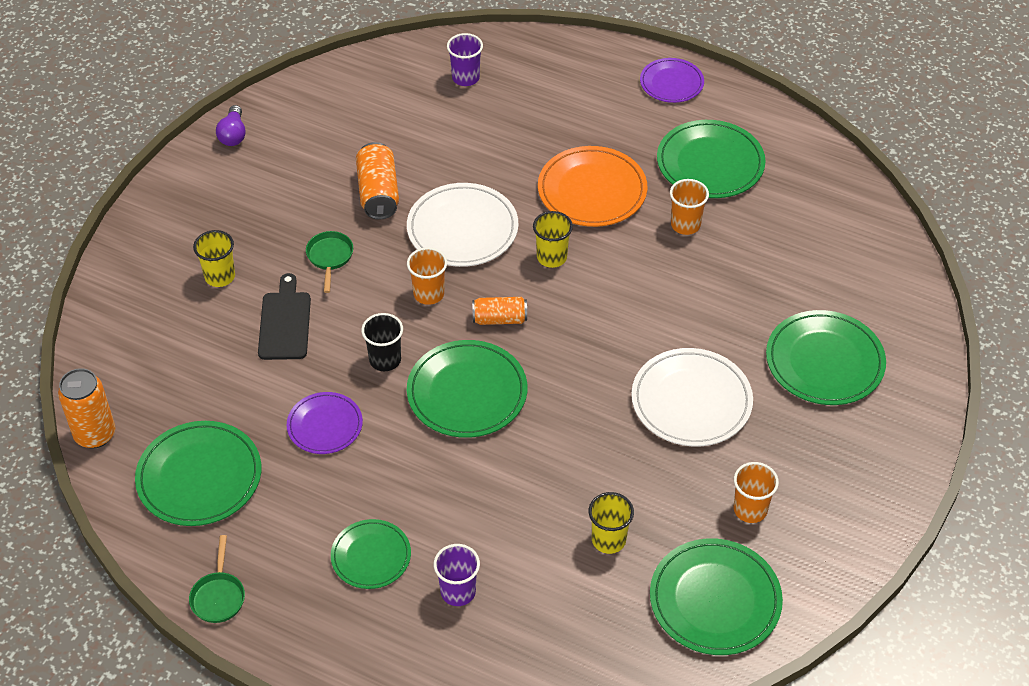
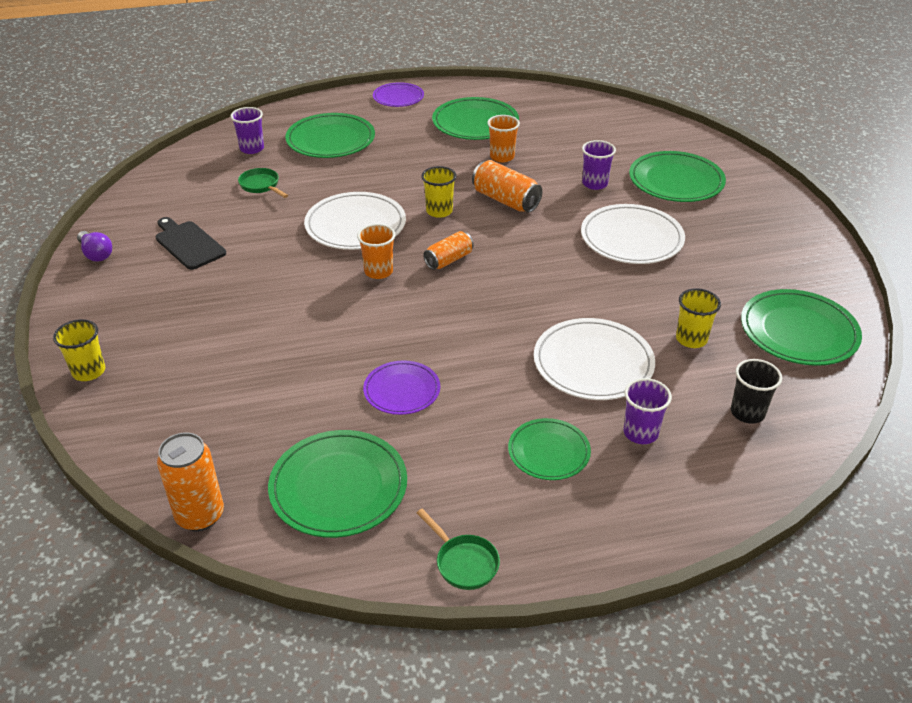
camera: 40 degrees left, 10 degrees down
(220, 276) = (191, 344): yellow cup -> yellow cup (89, 371)
(285, 322) = (285, 344): black cutting board -> black cutting board (188, 244)
(330, 258) = (273, 288): green pan -> green pan (261, 186)
(378, 193) = (264, 234): orange can -> orange can (505, 200)
(385, 360) = (396, 325): black cup -> black cup (747, 413)
(467, 392) = (482, 312): green plate -> green plate (330, 140)
(497, 504) = (593, 363): none -> white plate
(592, 190) = (419, 167): orange plate -> none
(736, 314) = (594, 184): none -> purple cup
(750, 509) = (746, 273): orange cup -> none

